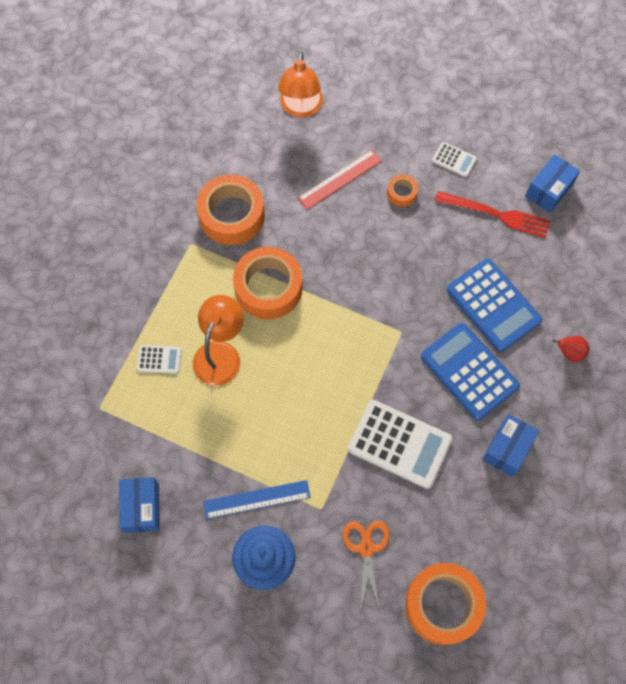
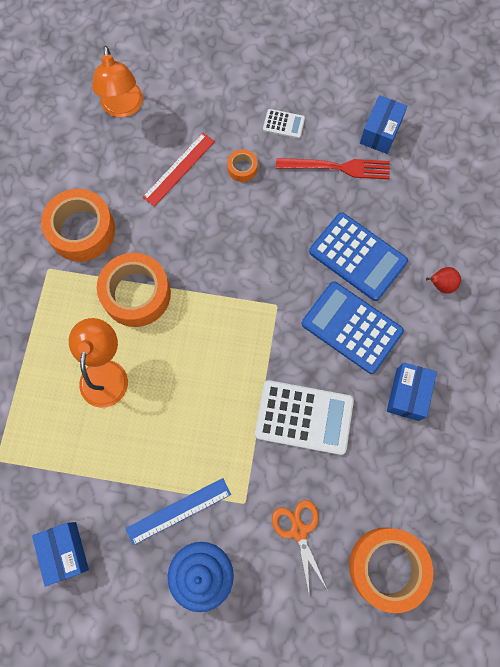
camera: 15 degrees left, 5 degrees up
(159, 359) = (45, 394): white calculator -> none

